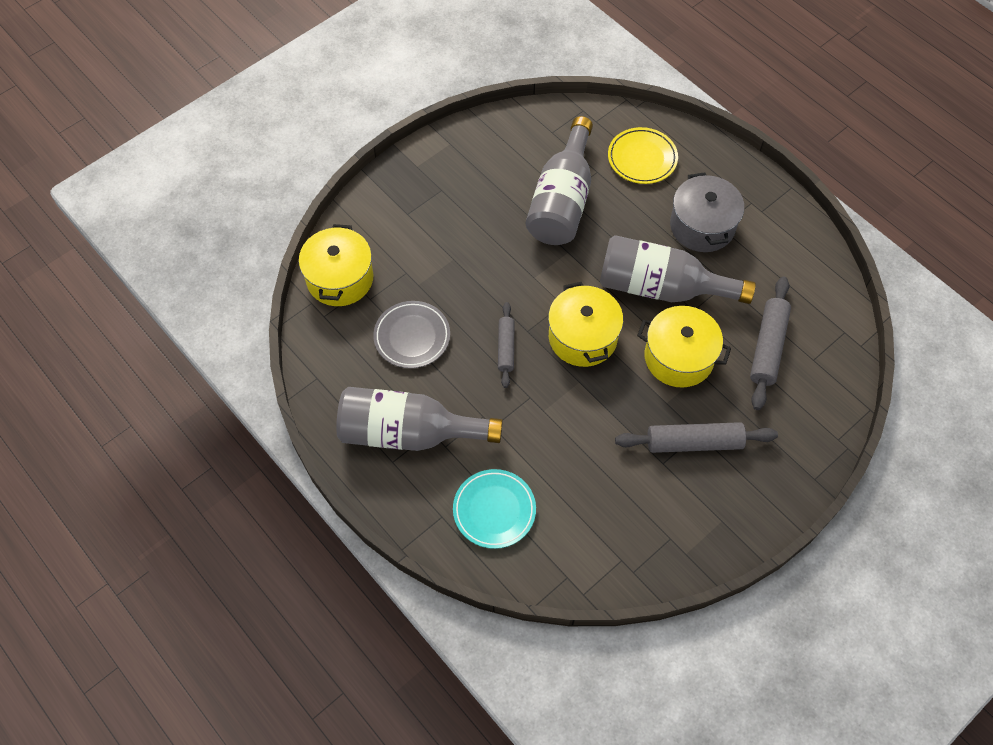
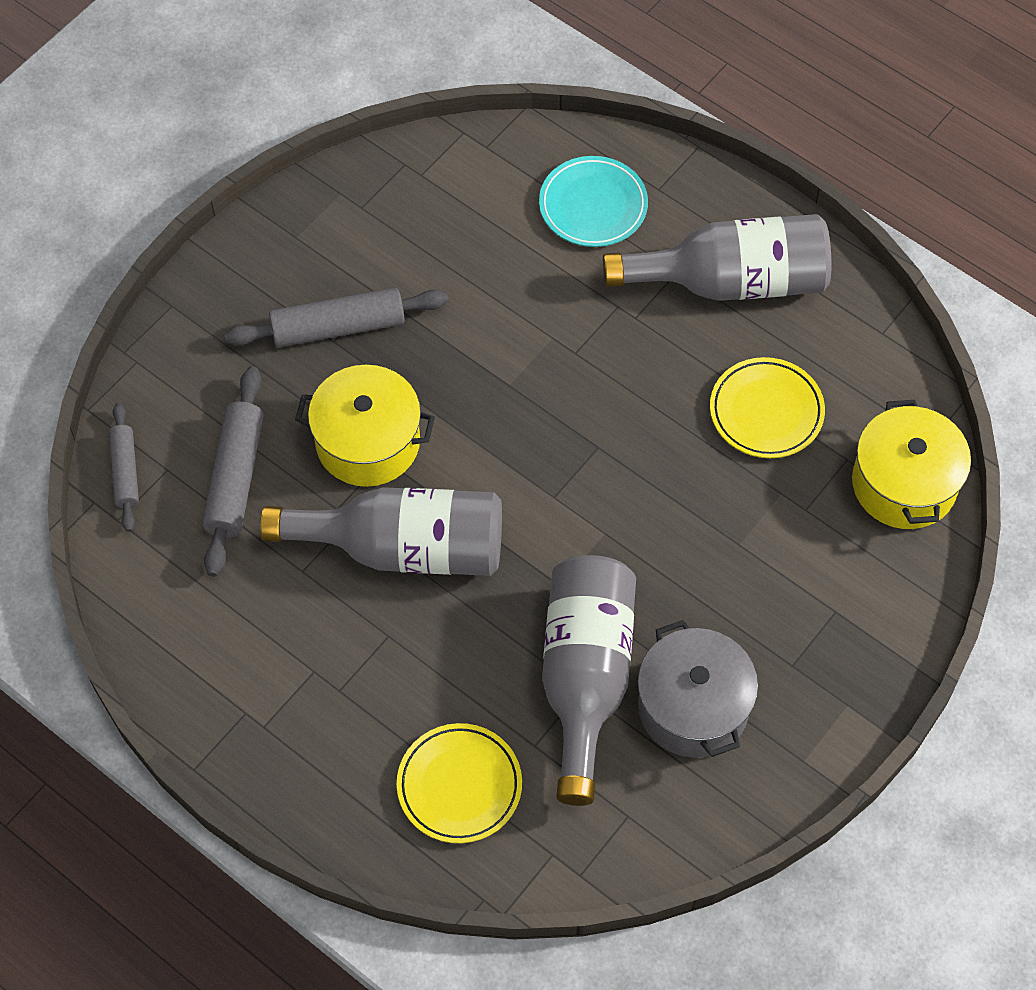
camera: 170 degrees right, 0 degrees up
(412, 337) = (766, 411): grey plate -> yellow plate
(506, 348) = (624, 417): grey rolling pin -> grey rolling pin (125, 471)
(582, 337) = (514, 450): yellow pot -> none
(702, 226) = (345, 668): grey pot -> grey pot (693, 707)

